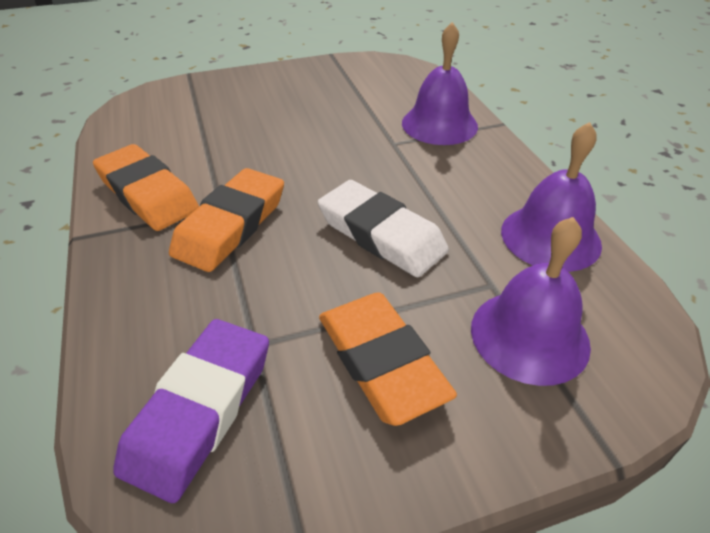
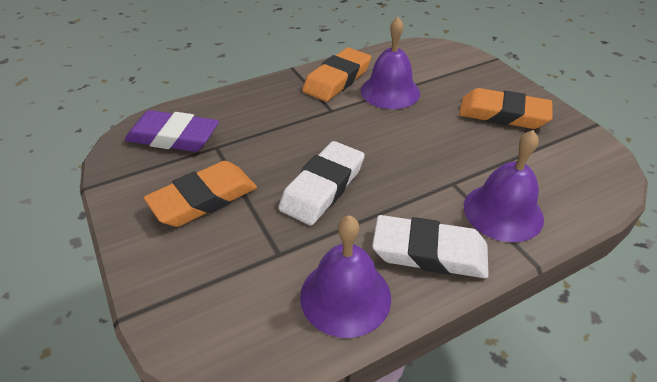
camera: 80 degrees right, 0 degrees up
(231, 225) = (315, 117): orange eraser -> orange eraser (503, 114)
(490, 174) = (429, 252): none -> white eraser
(529, 335) = (227, 275): purple bell -> purple bell (390, 91)

